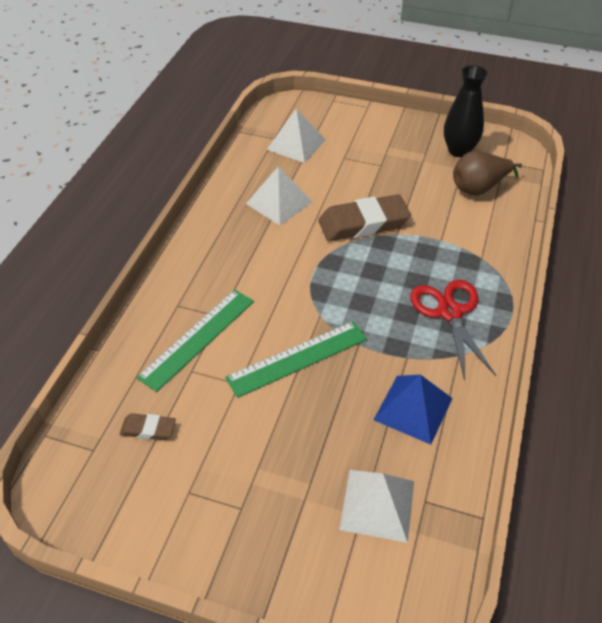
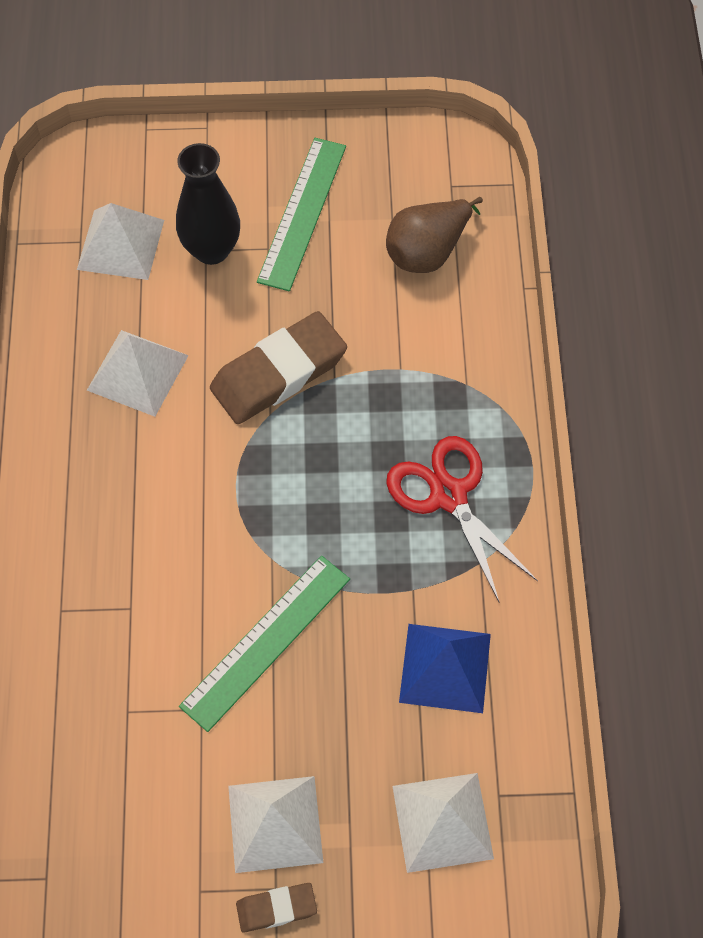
camera: 20 degrees left, 15 degrees up
(148, 429) = (107, 821): brown eraser -> brown eraser (276, 908)
(197, 338) = (114, 656): green ruler -> green ruler (302, 213)
(258, 467) = (275, 824): none -> white pyramid
(459, 150) = (377, 183): black vase -> black vase (211, 250)

